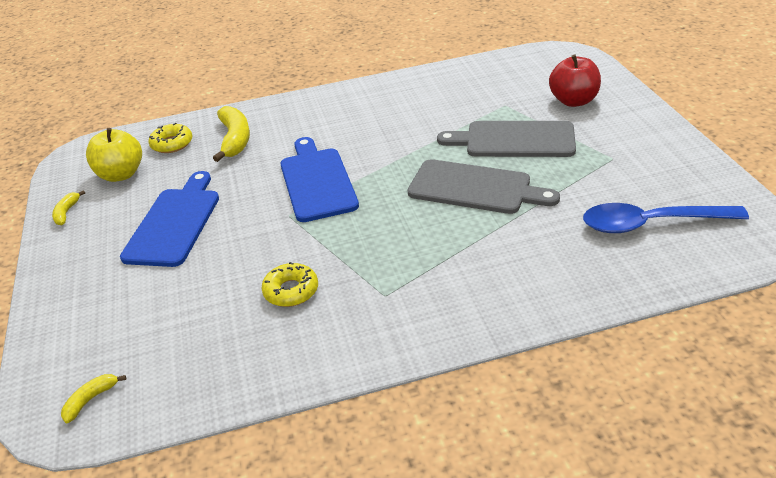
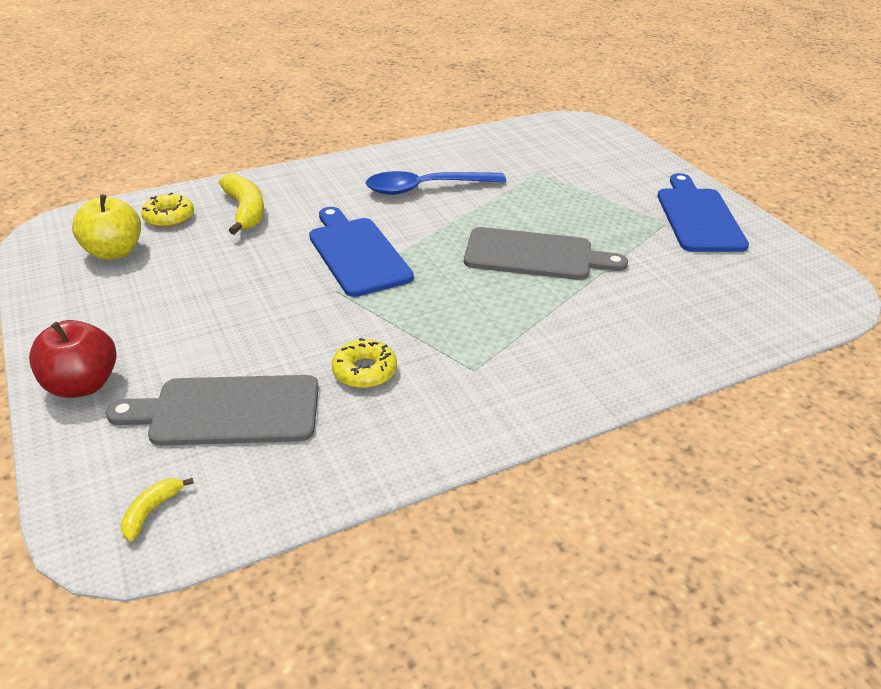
camera: 15 degrees left, 0 degrees up
(66, 213) = (55, 297): yellow banana -> none
(174, 223) = (199, 304): blue cutting board -> blue cutting board (698, 217)
(514, 140) = (560, 206): grey cutting board -> grey cutting board (228, 411)
(573, 101) = (607, 168): red apple -> red apple (83, 385)
(651, 224) = (727, 284): blue spoon -> blue spoon (426, 188)

